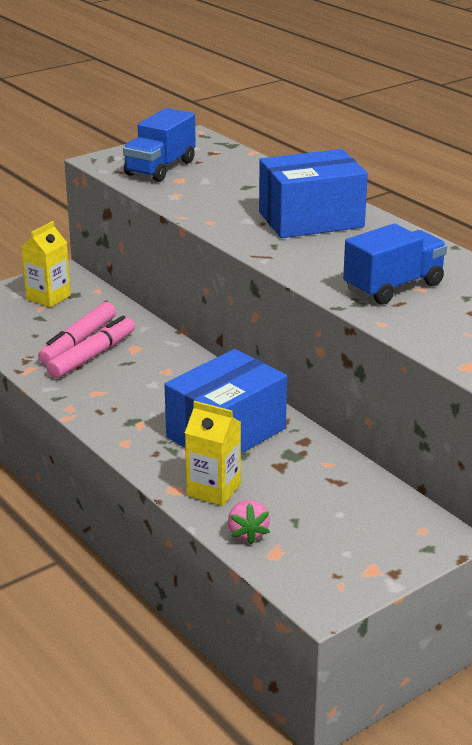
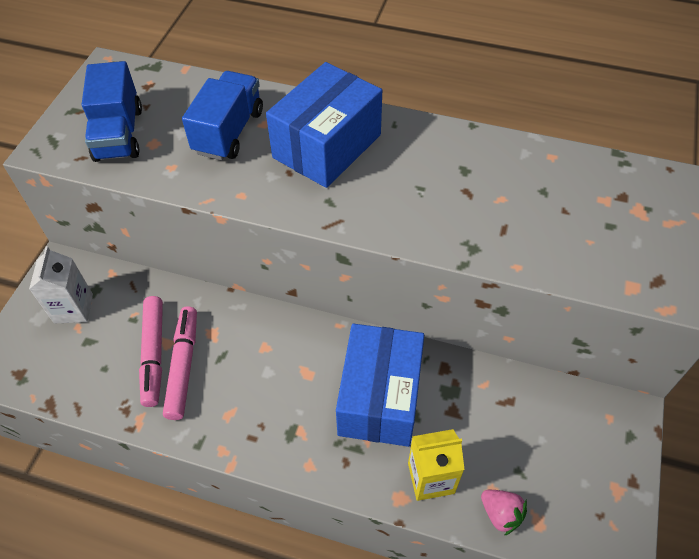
camera: 35 degrees left, 25 degrees up
(48, 297) = (73, 308): yellow carton -> white carton
(393, 287) = (479, 209): blue truck -> blue truck (229, 132)

